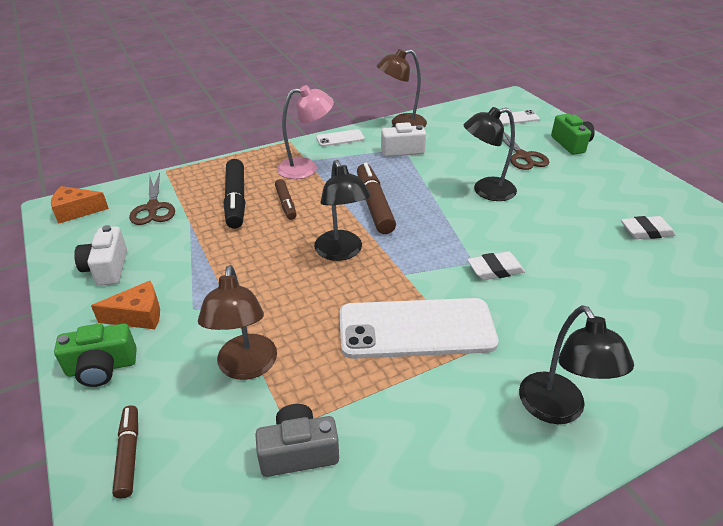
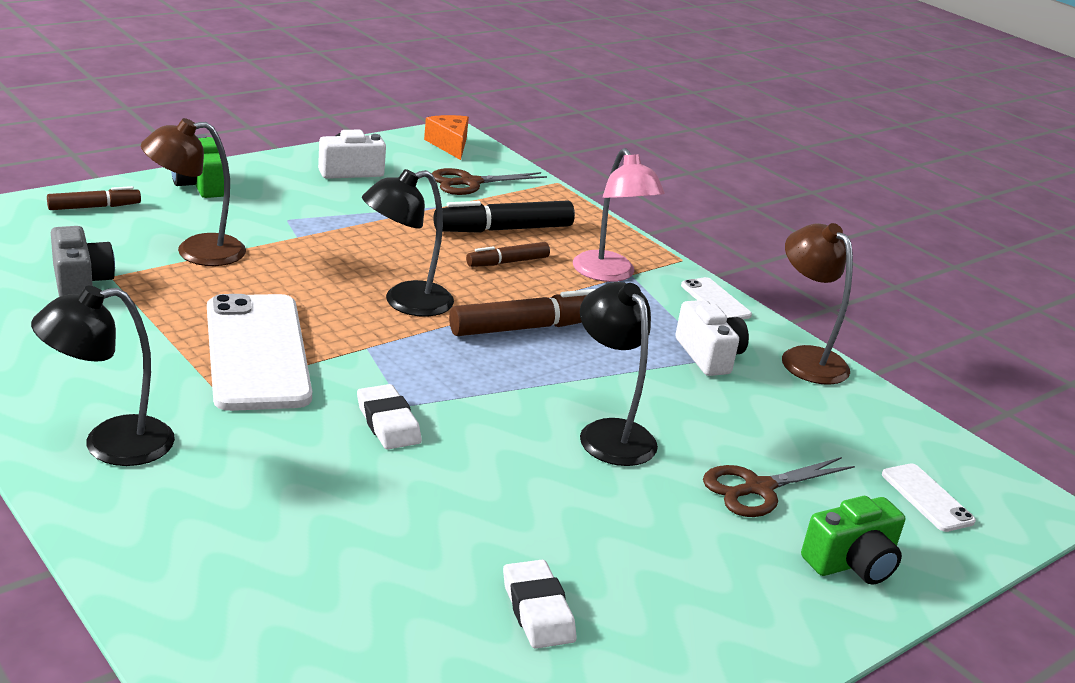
camera: 75 degrees right, 10 degrees down
(138, 315) = (274, 193): orange cheese -> none

